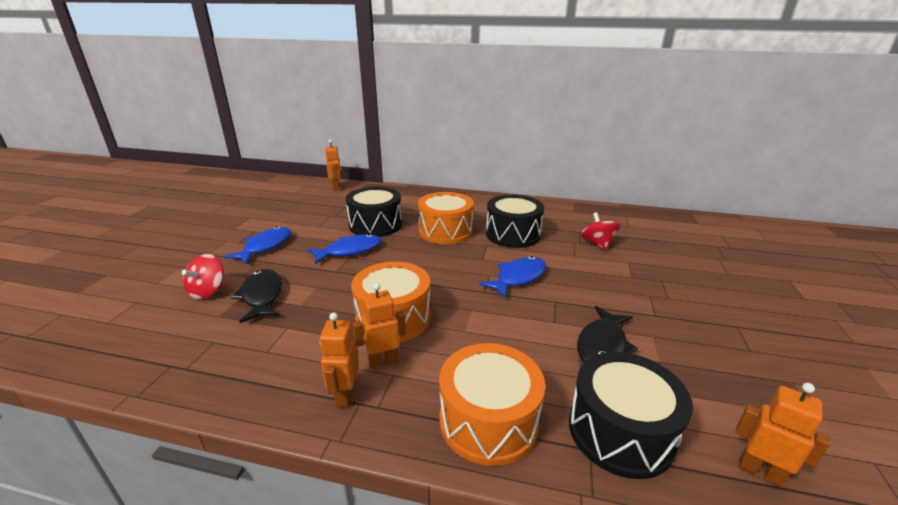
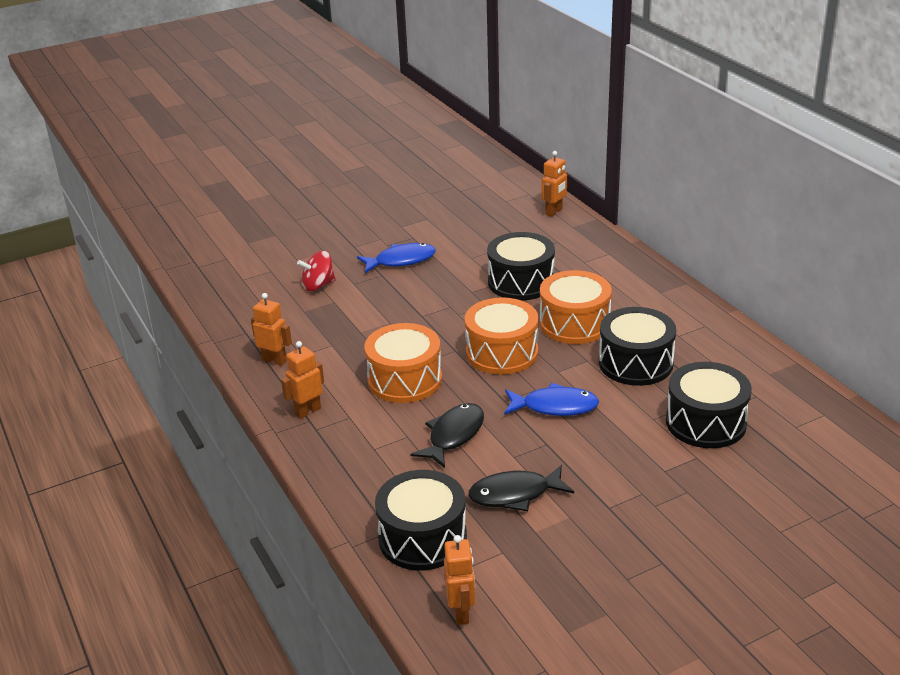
camera: 50 degrees right, 5 degrees up
(262, 296) = (345, 309): black fish -> black fish (453, 435)
(349, 251) = (458, 300): blue fish -> none
(383, 361) = (355, 405): orange robot -> orange robot (274, 360)
(488, 420) = (360, 478): orange drum -> orange drum (502, 353)
(597, 244) = (705, 422): red spinning top -> black drum

